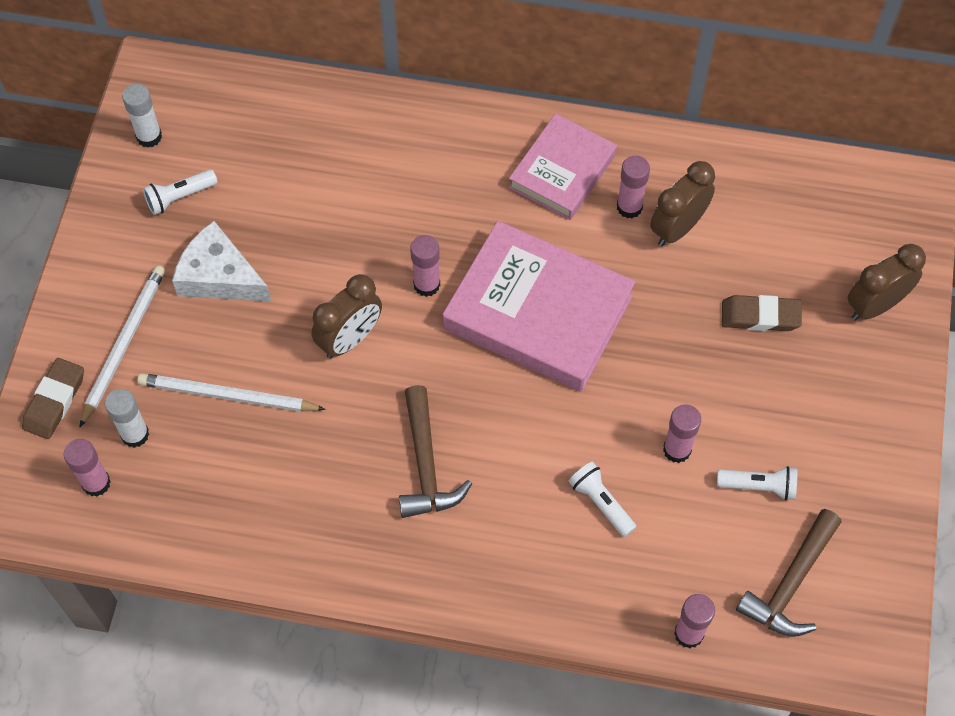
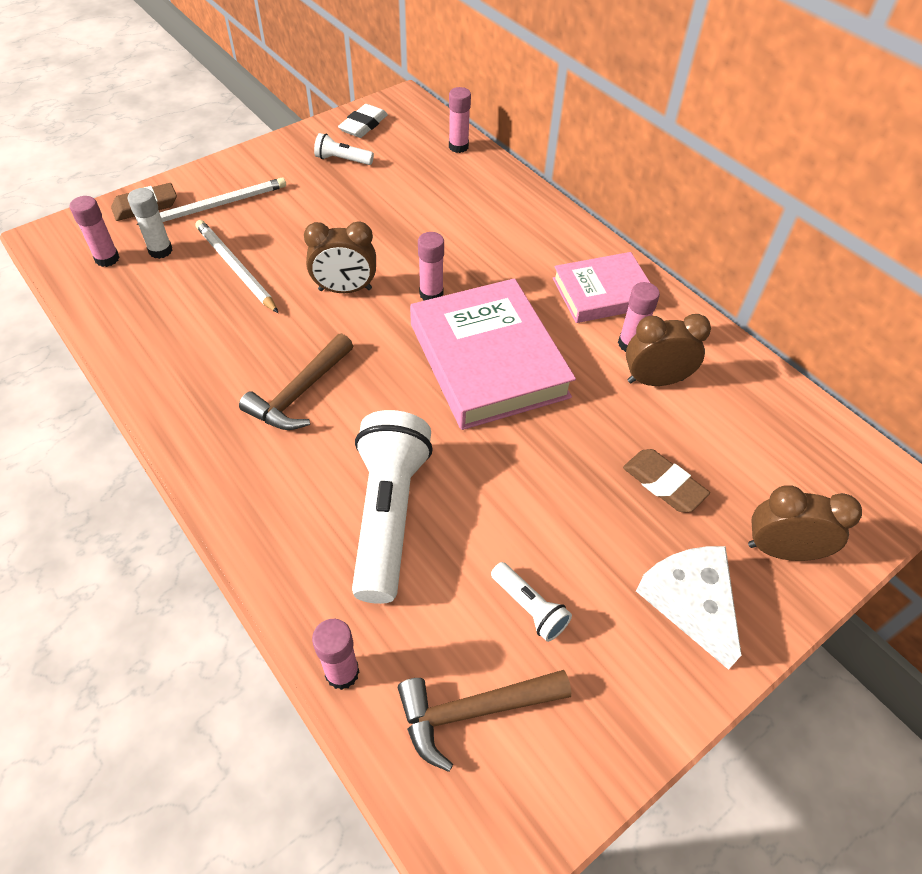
camera: 40 degrees right, 10 degrees down
(149, 136) = (363, 125): white glue stick -> white eraser
(219, 276) = (313, 208): white cheese -> white cheese (690, 602)
(601, 503) = (388, 514): white flashlight -> white flashlight, size x2.19
(677, 450) = (490, 525): pink glue stick -> pink glue stick (458, 147)

